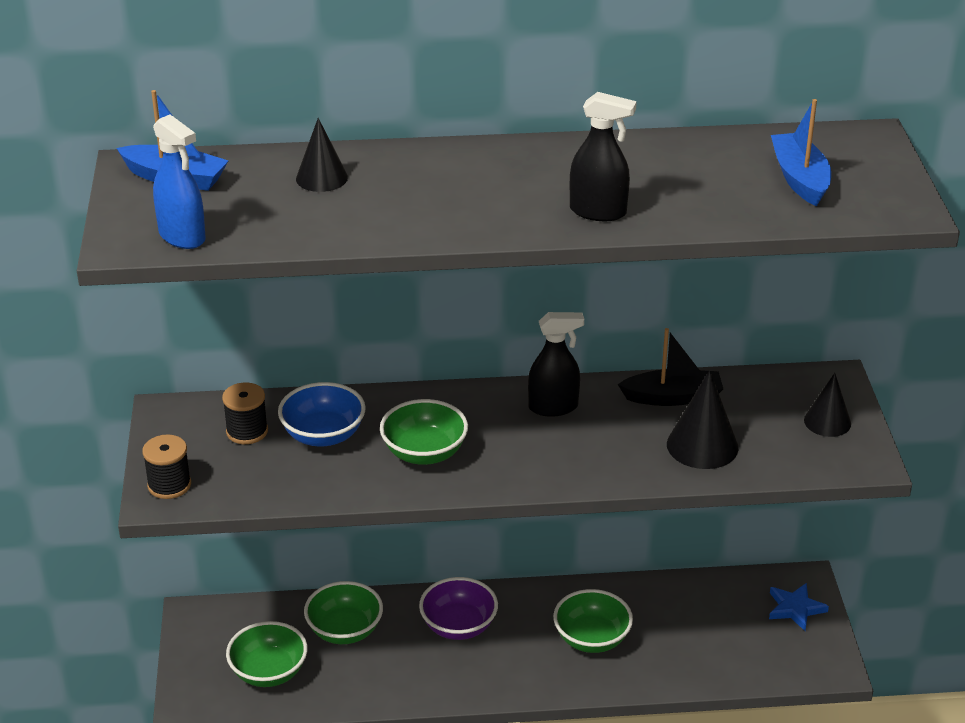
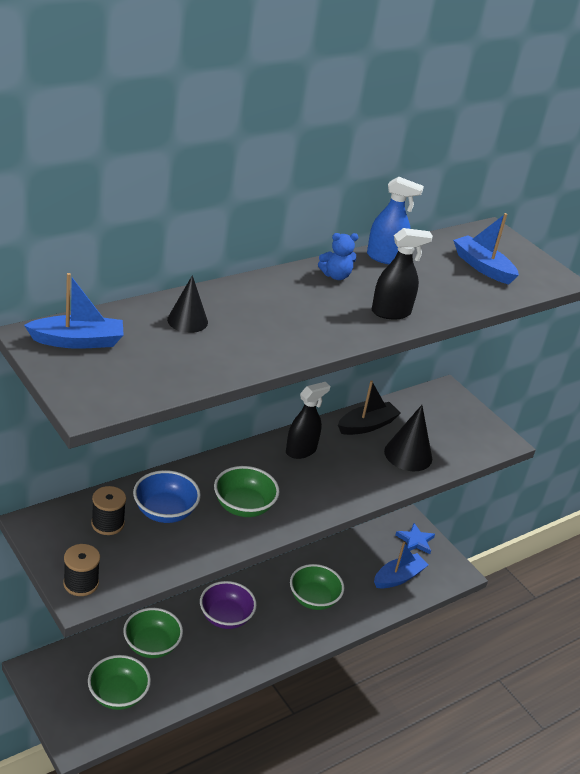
camera: 35 degrees left, 0 degrees up
(182, 237) = (128, 390): blue spray bottle -> blue spray bottle (385, 258)
(567, 158) = (336, 276): none -> blue teddy bear
(734, 647) = (398, 577): none -> blue boat
(827, 422) = (463, 420): black cone -> none

